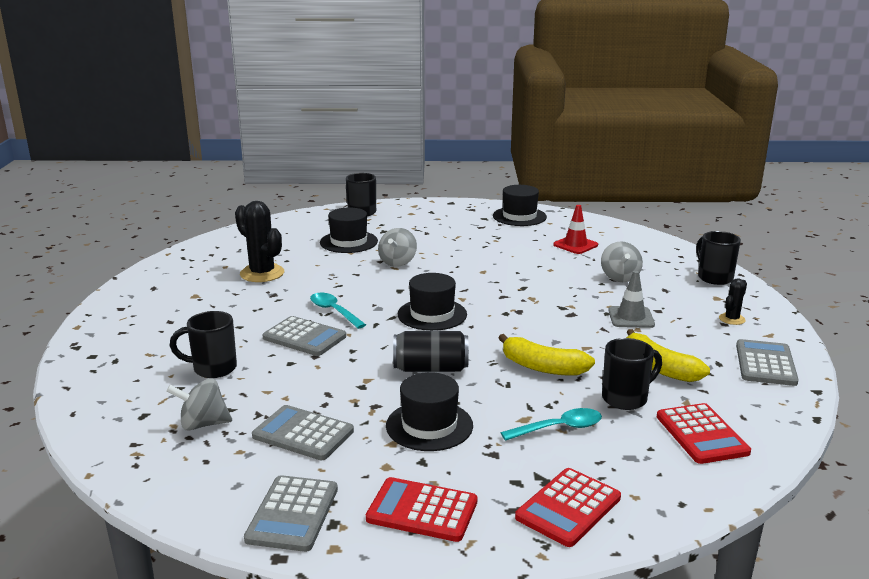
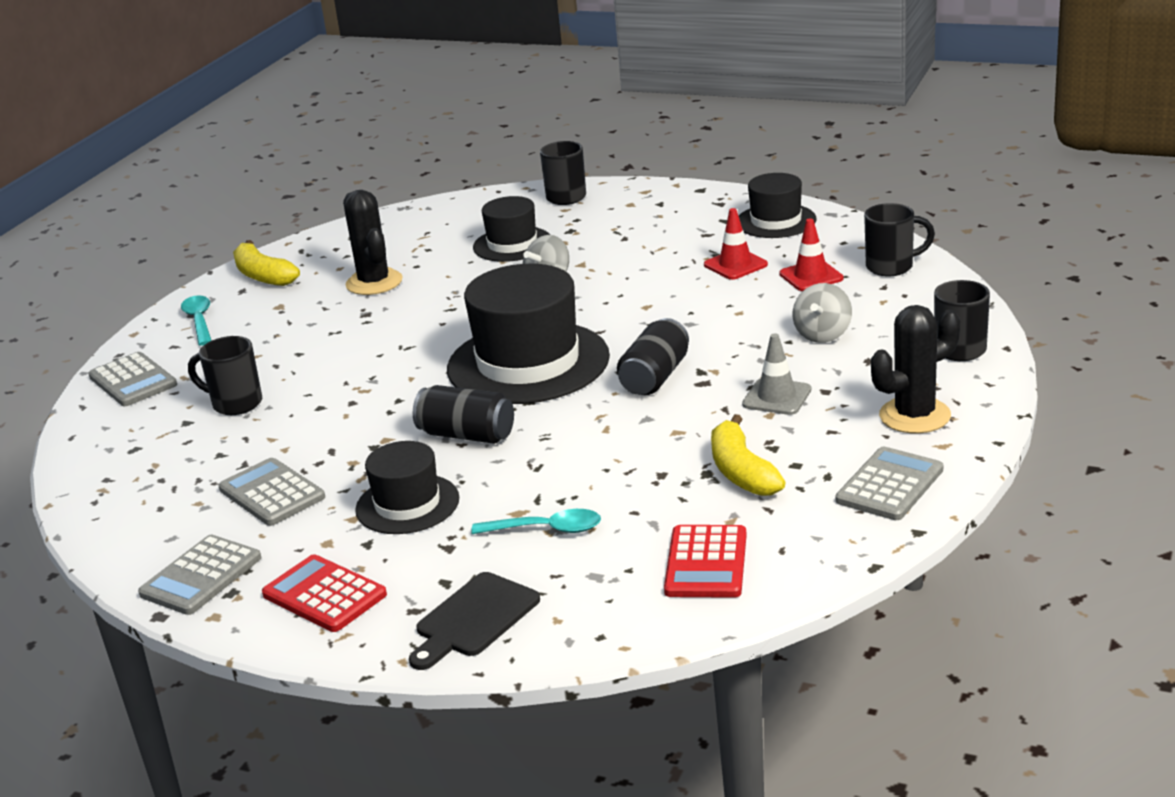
camera: 25 degrees right, 5 degrees up
(203, 424) = (183, 467): grey spinning top -> none
(304, 337) = (358, 376): grey calculator -> grey calculator (133, 381)
(334, 311) = (417, 345): turquoise spoon -> turquoise spoon (199, 321)
(432, 314) = (528, 363): black hat -> black hat, size x1.78
(519, 242) = (735, 265): none -> red traffic cone
(534, 314) = (655, 377): none -> black can
(542, 367) = (597, 451): yellow banana -> yellow banana (263, 276)
(568, 508) = (473, 619): red calculator -> black cutting board
(626, 398) = (660, 505): black mug -> black mug (891, 267)
(732, 319) = (914, 416): black cactus -> black cactus, size x1.92

